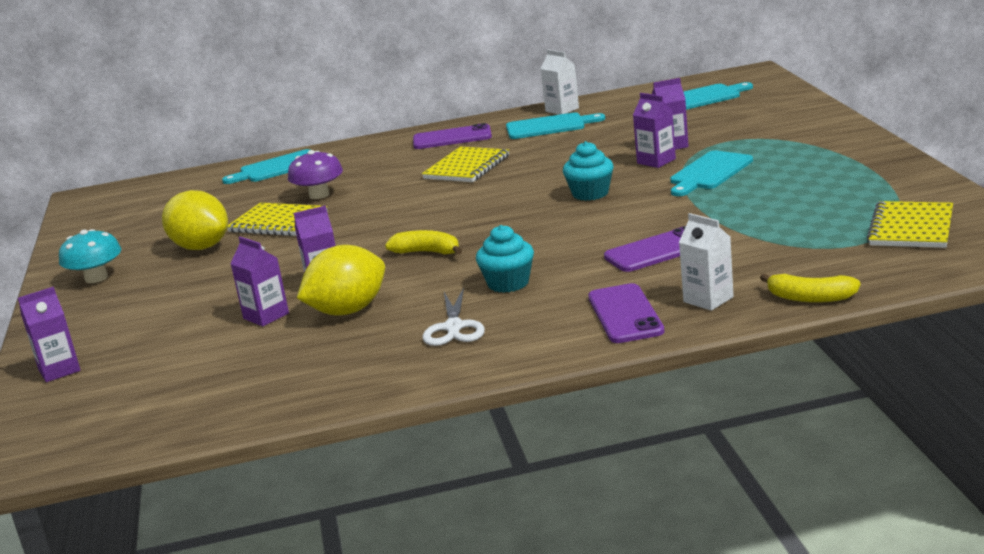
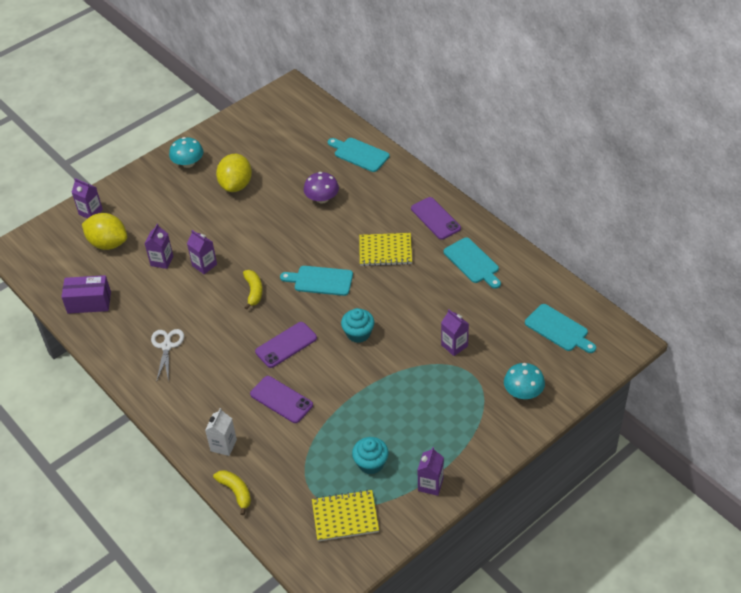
camera: 60 degrees right, 25 degrees up
(265, 390) = (89, 302): none -> purple box
(278, 222) = (277, 201): yellow notebook -> none
(348, 311) = (175, 292): yellow lemon -> yellow lemon (108, 243)
(454, 327) = (167, 346): white scissors -> white scissors turned 120 degrees clockwise
(508, 283) = (223, 347): turquoise cupcake -> turquoise cupcake (371, 463)
(562, 110) = (508, 255): white carton -> none
(625, 314) = (197, 414): purple phone -> purple phone (286, 345)
(656, 161) = (422, 347): purple carton -> purple carton (430, 484)
(709, 172) = (410, 383): turquoise cutting board -> turquoise cutting board (320, 280)
(780, 120) = (523, 392): none -> turquoise mushroom
(810, 298) = (236, 492): yellow banana -> yellow banana turned 150 degrees clockwise

